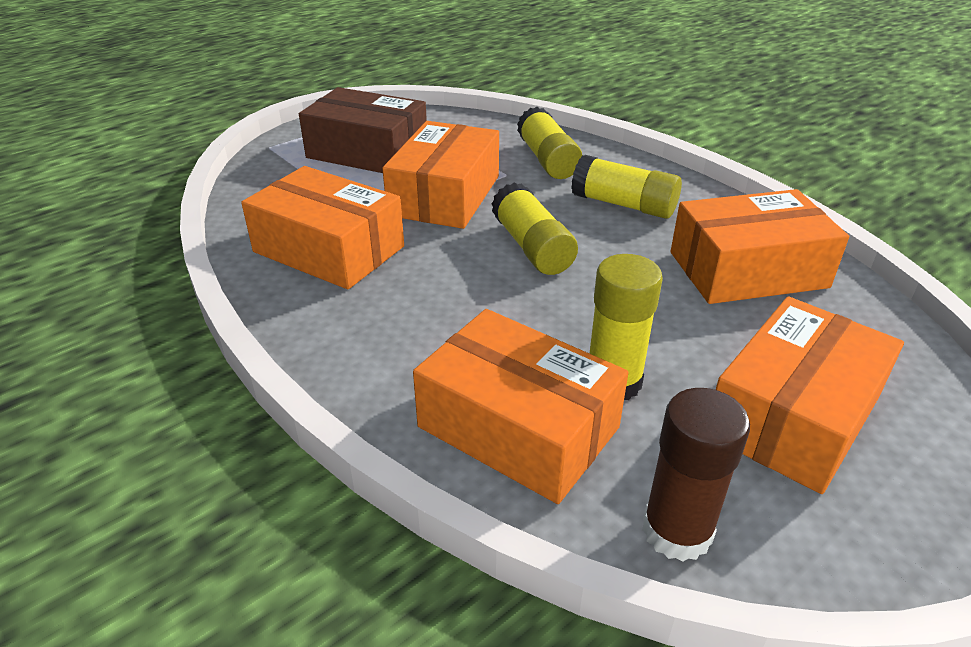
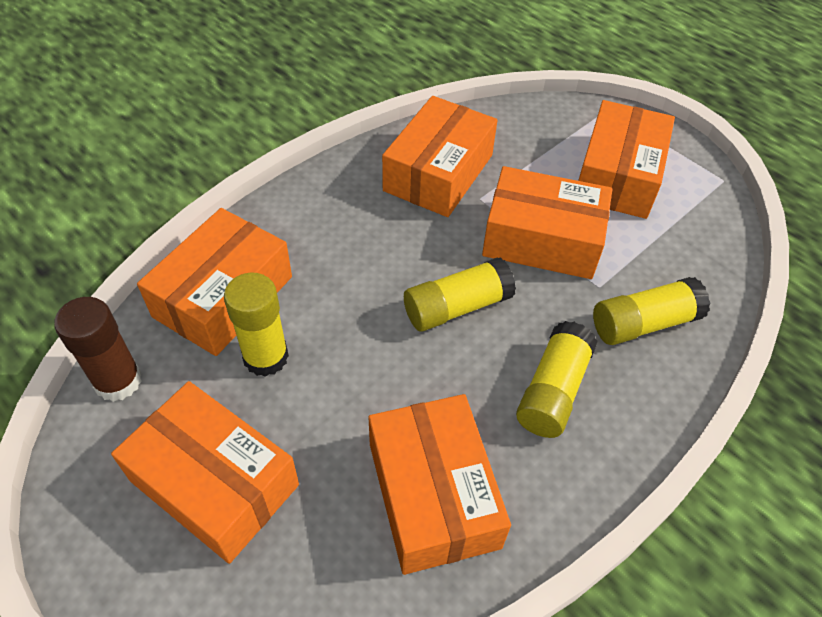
camera: 85 degrees right, 15 degrees up
(367, 151) = (618, 175): brown box -> orange box

